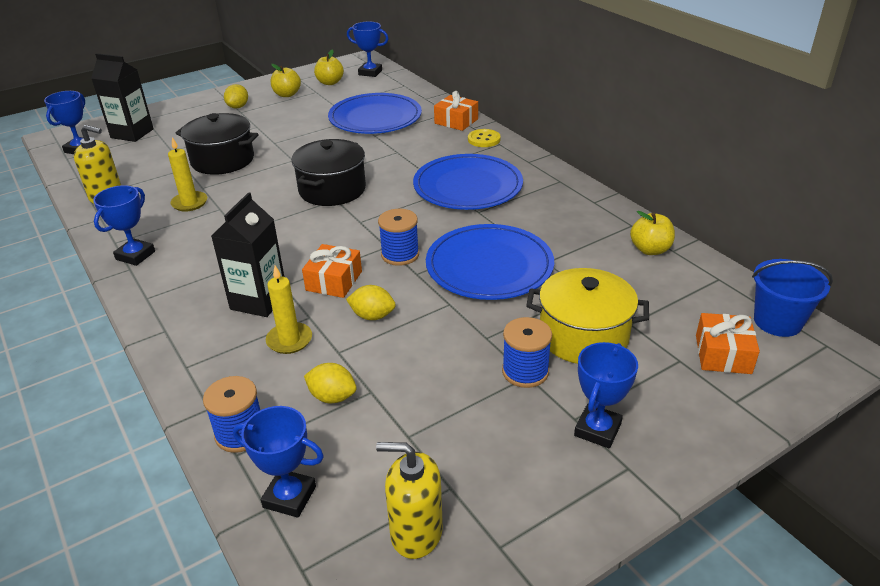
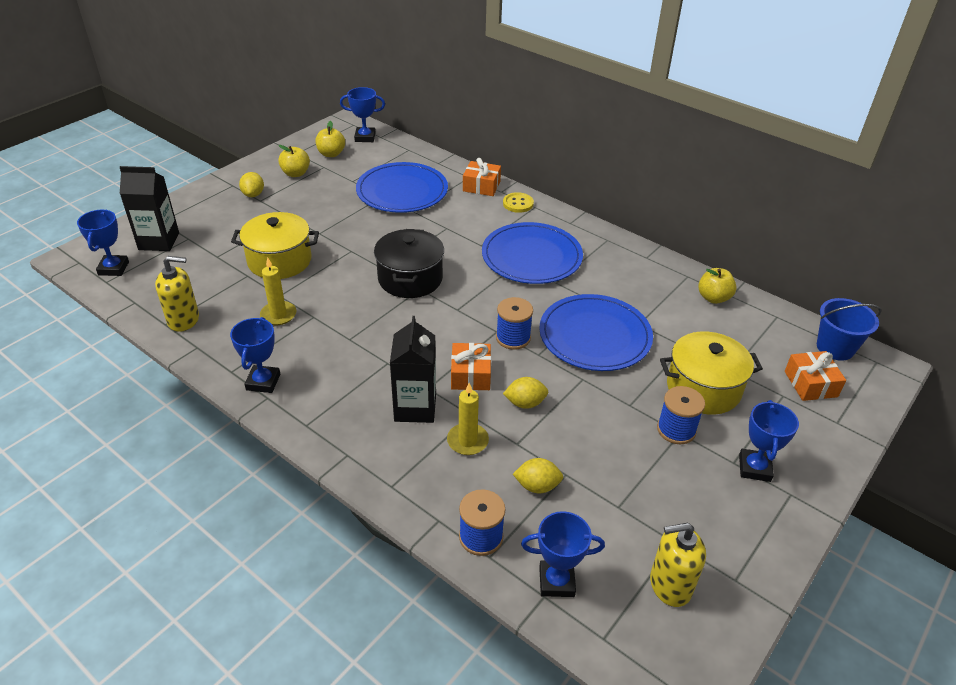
camera: 20 degrees left, 5 degrees up
(222, 160) = (279, 261): black pot -> yellow pot

